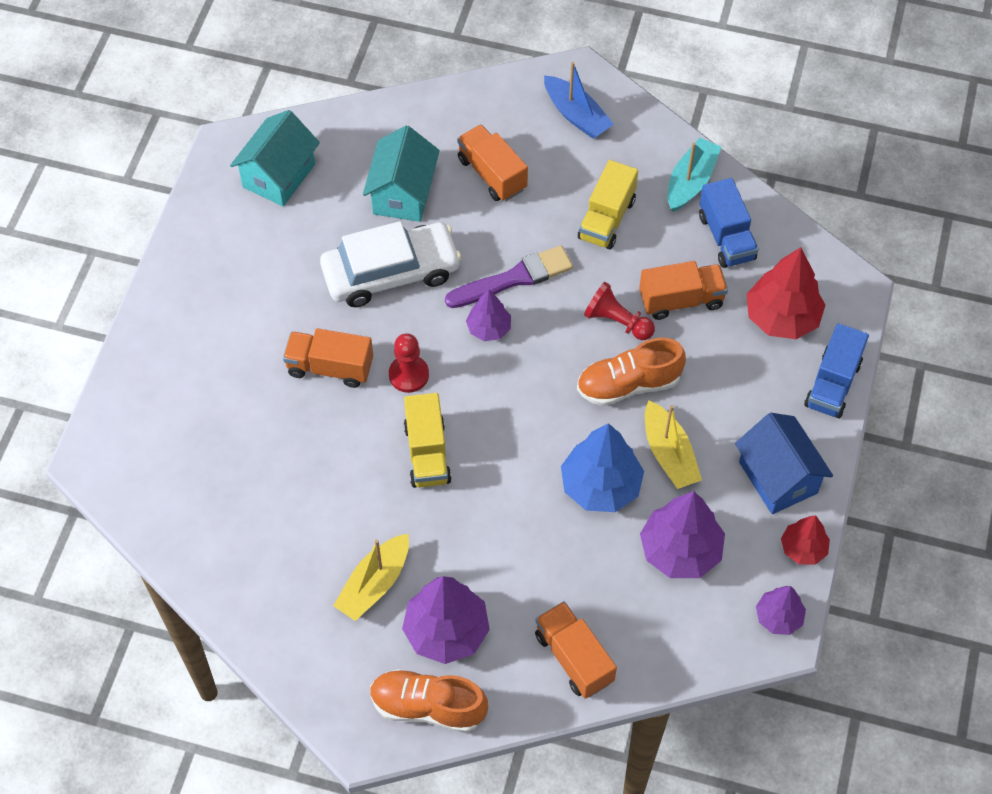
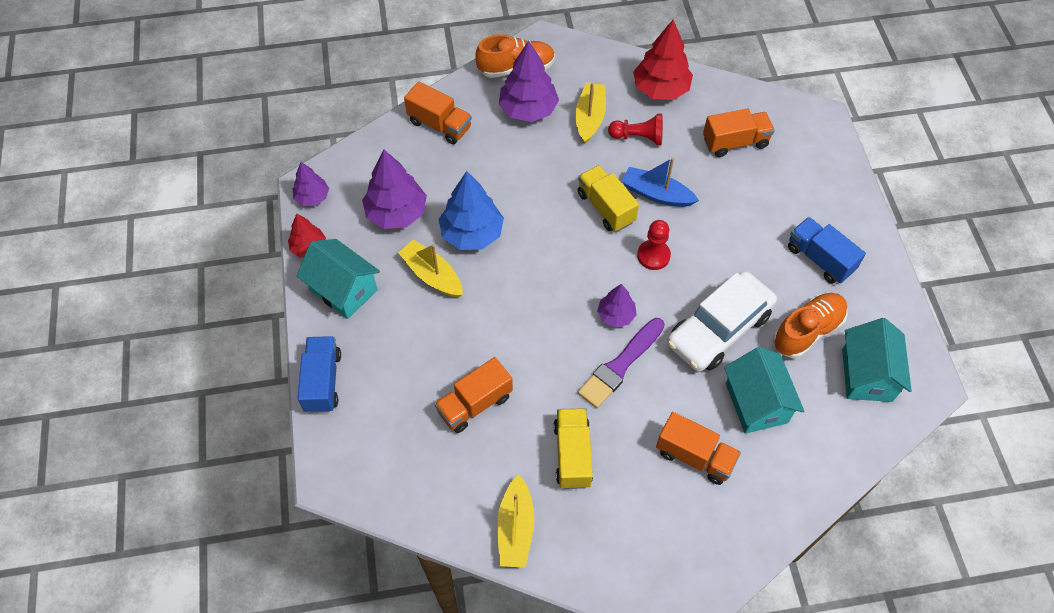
camera: 155 degrees right, 0 degrees up
(330, 367) = (713, 238): orange truck -> orange truck (735, 142)
(576, 115) = (655, 556): blue boat -> blue boat (656, 194)
(617, 321) = (518, 363): red pawn -> red pawn (638, 137)
(628, 384) = (486, 315): orange shoe -> orange shoe (807, 331)
(691, 181) = (515, 528): turquoise boat -> yellow boat
(726, 237) = (460, 482): blue truck -> blue truck (820, 259)
(778, 477) = (343, 290): blue house -> turquoise house
(782, 317) = (384, 424): red tree -> red tree (660, 89)

